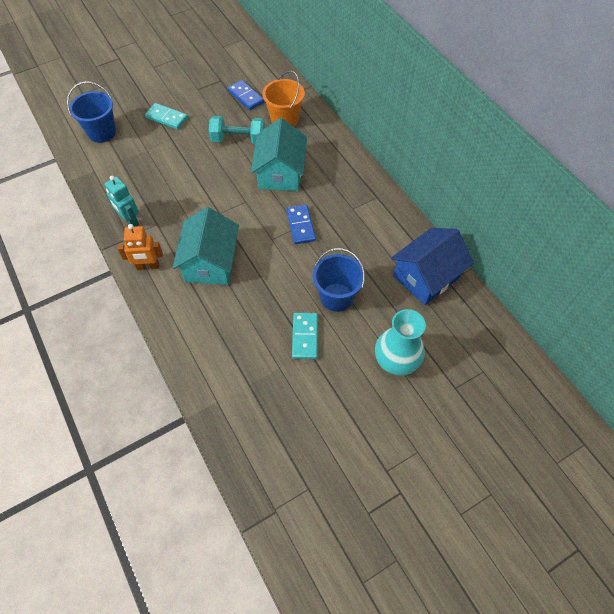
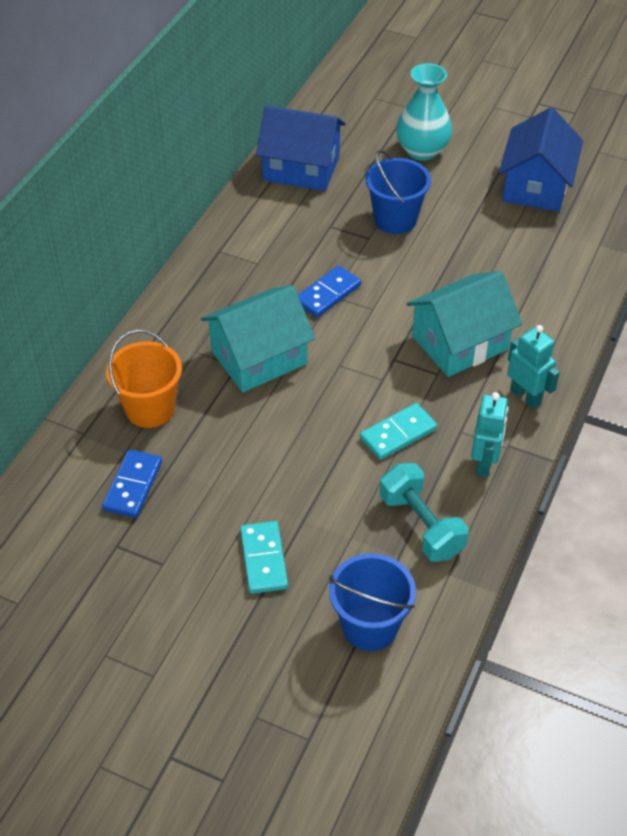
camera: 125 degrees left, 10 degrees down
(148, 266) = (525, 396): orange robot -> turquoise robot
(238, 140) = (235, 438): turquoise dumbbell -> turquoise dumbbell (421, 525)
(304, 408) = (536, 186): none -> blue house
(305, 337) = (465, 220): turquoise domino -> turquoise domino (398, 434)

